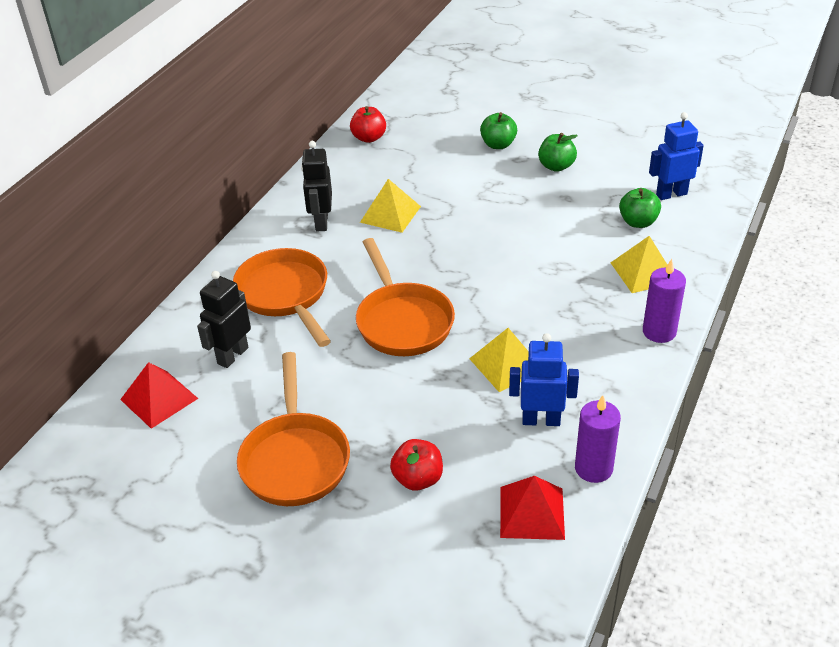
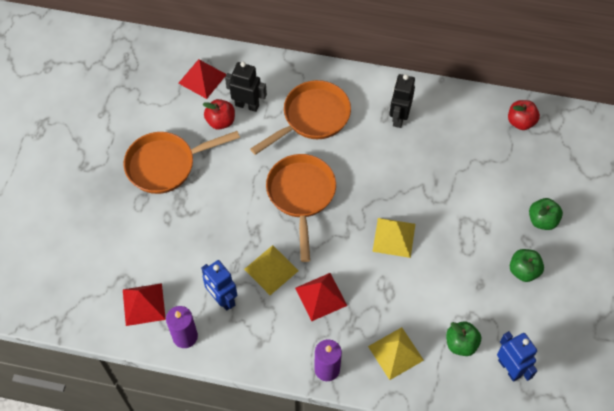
camera: 75 degrees right, 20 degrees up
(321, 222) = (398, 118): black robot -> black robot turned 60 degrees counterclockwise
(390, 214) = (421, 161): yellow pyramid -> yellow pyramid (394, 237)
(402, 321) = (301, 196): orange pan -> orange pan turned 120 degrees clockwise
(418, 479) = (160, 235): red apple -> red apple (220, 121)
(541, 420) = (222, 299): blue robot -> blue robot turned 150 degrees clockwise
(556, 323) = (321, 296): none -> red pyramid

